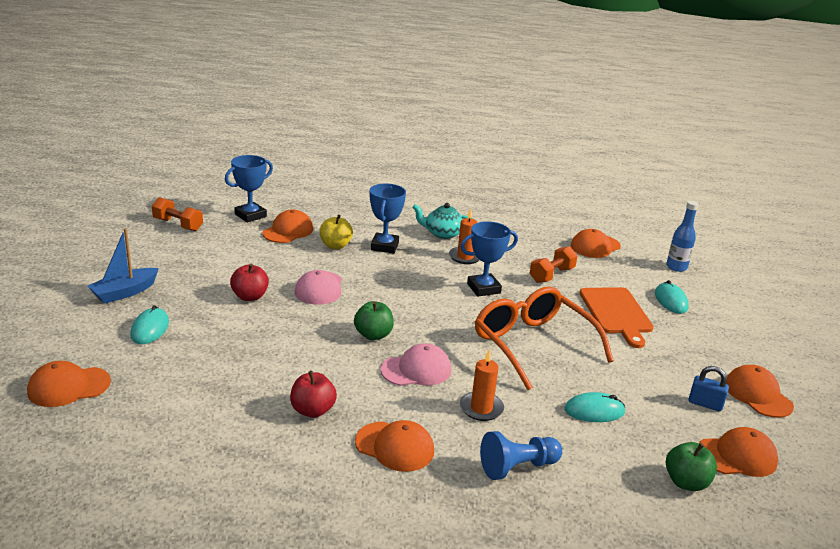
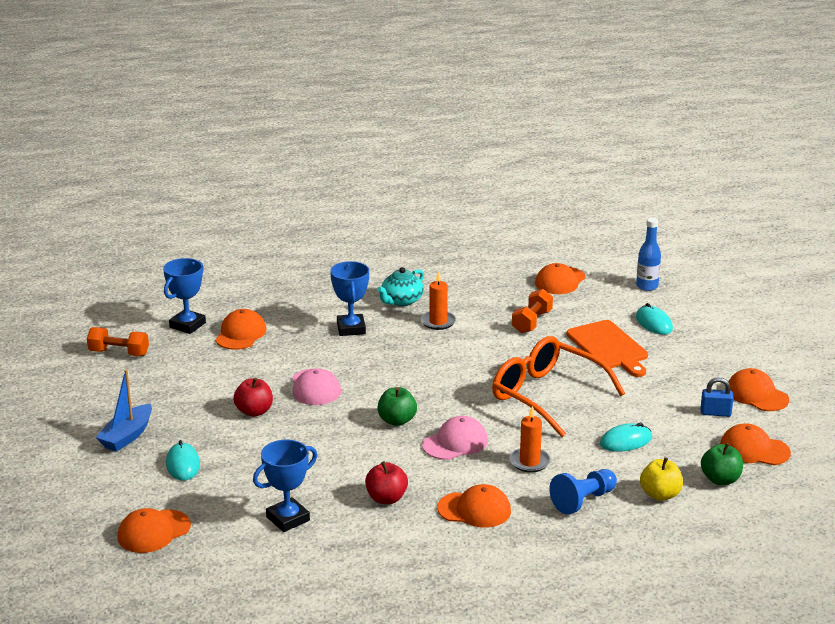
camera: 15 degrees left, 0 degrees up
(335, 246) = (301, 339): yellow apple -> yellow apple (660, 495)
(443, 233) = (401, 301): turquoise teapot -> turquoise teapot turned 45 degrees counterclockwise
(483, 288) = (474, 351): blue trophy -> blue trophy (288, 519)
(737, 456) = (754, 449): orange cap -> orange cap turned 135 degrees counterclockwise

